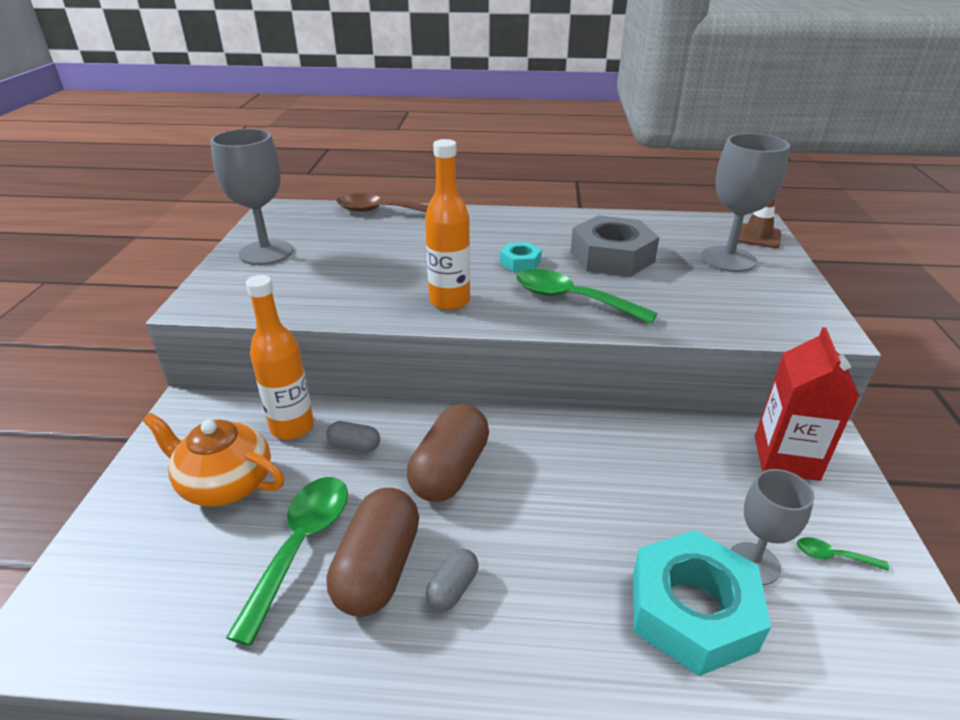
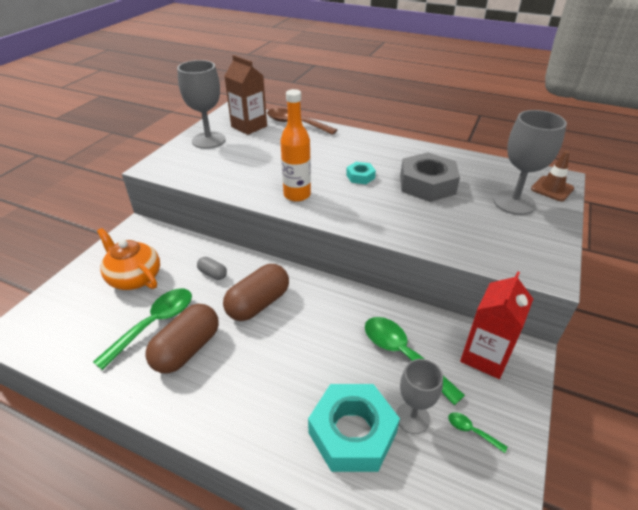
camera: 20 degrees right, 5 degrees up
(292, 427) = (185, 254): orange bottle -> none
(317, 225) = (249, 126): none -> brown carton
(453, 588) = (220, 373): grey capsule -> none
(572, 299) = (377, 210): green spoon -> green spoon (403, 355)

